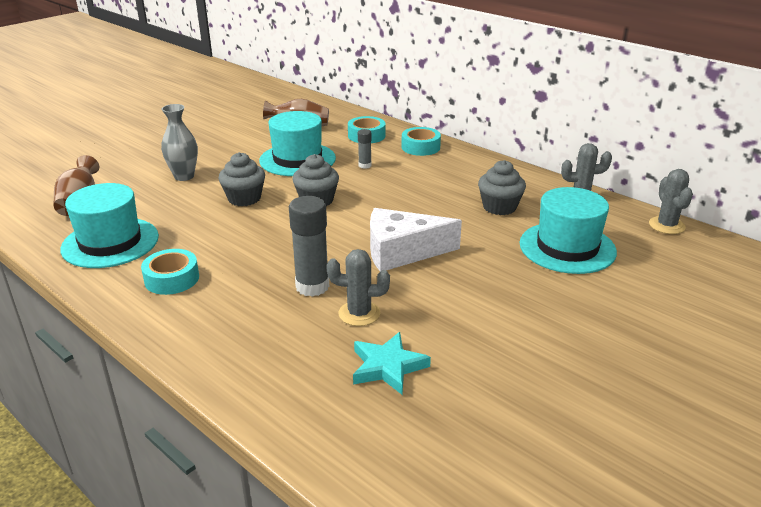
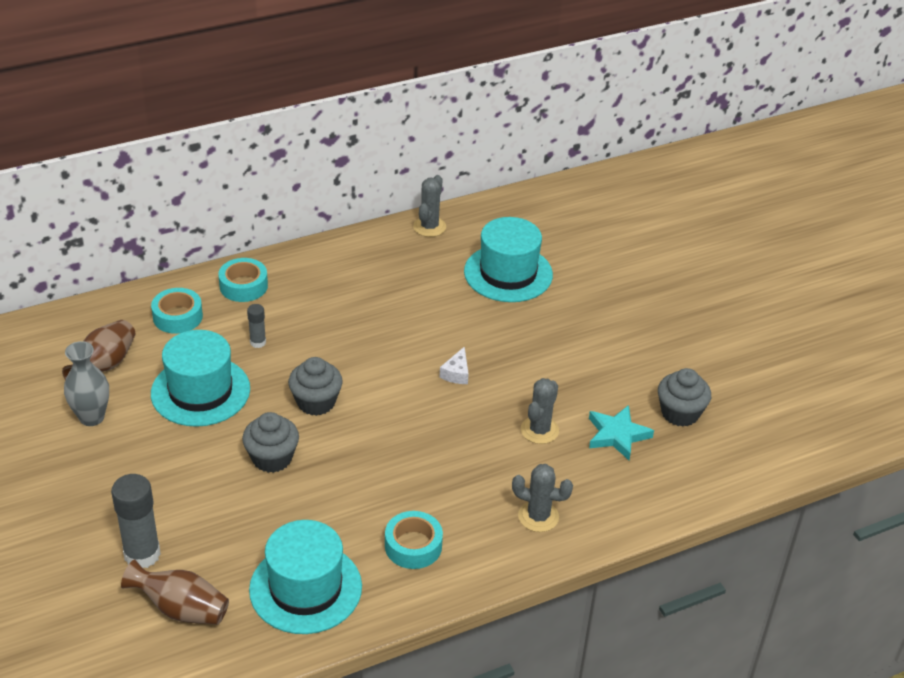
camera: 70 degrees left, 10 degrees up
(184, 176) = (173, 500): grey vase -> grey vase (92, 417)
(312, 286) = (482, 448): grey glue stick -> grey glue stick (142, 554)
(402, 252) = (456, 373): white cheese -> white cheese, size x0.44
(499, 207) = (415, 283): grey cupcake -> grey cupcake (680, 413)
(666, 225) = (507, 204): grey cactus -> grey cactus (538, 516)

